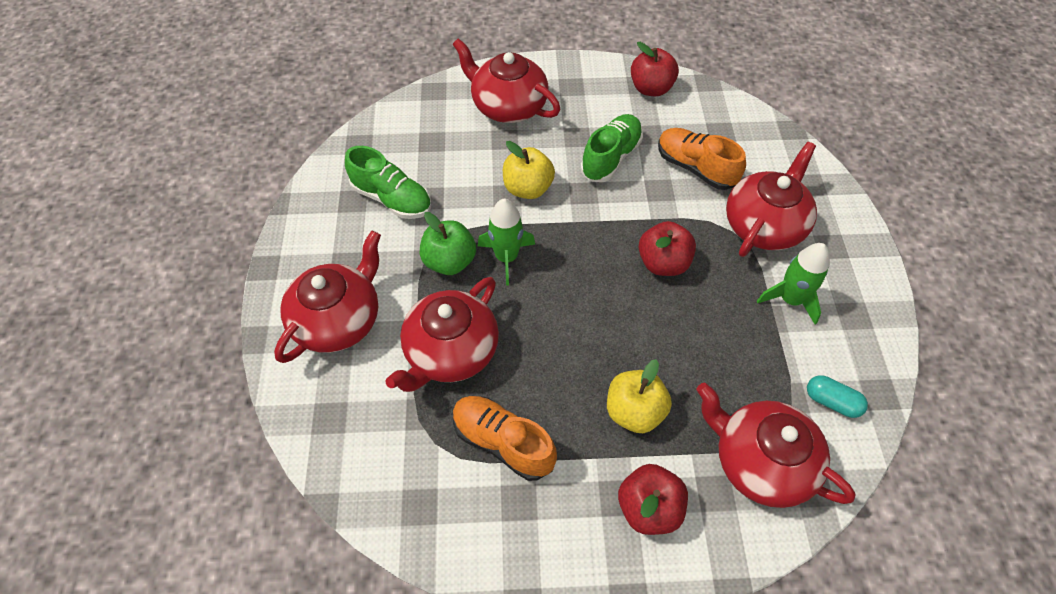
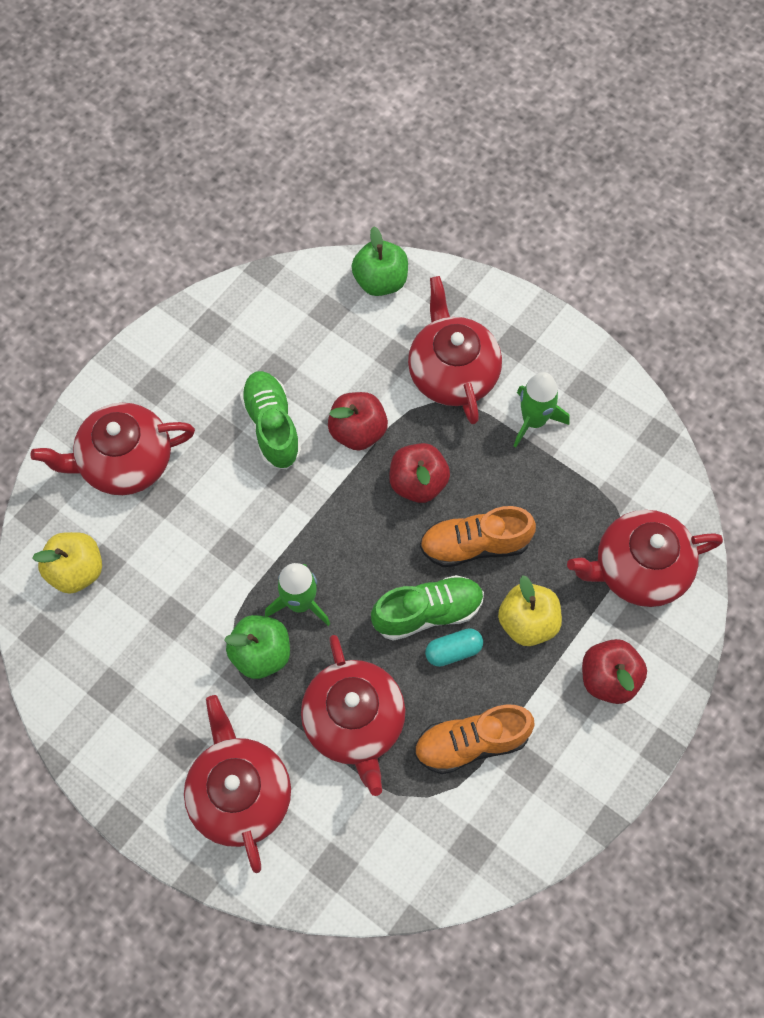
camera: 50 degrees left, 10 degrees up
(392, 199) = (142, 652): green shoe -> green shoe (427, 613)
(528, 188) = (241, 525): yellow apple -> yellow apple (76, 570)
(651, 88) = (225, 321): red apple -> red apple (358, 431)
(695, 168) = (348, 369): orange shoe -> orange shoe (475, 545)
(775, 142) = (380, 281): none -> green apple
(831, 401) = (636, 475): turquoise capsule -> turquoise capsule (453, 651)

